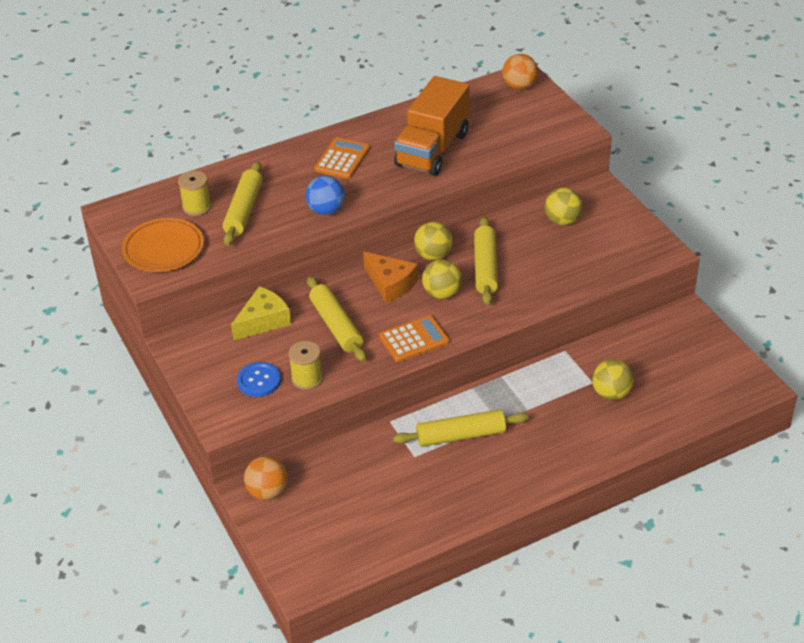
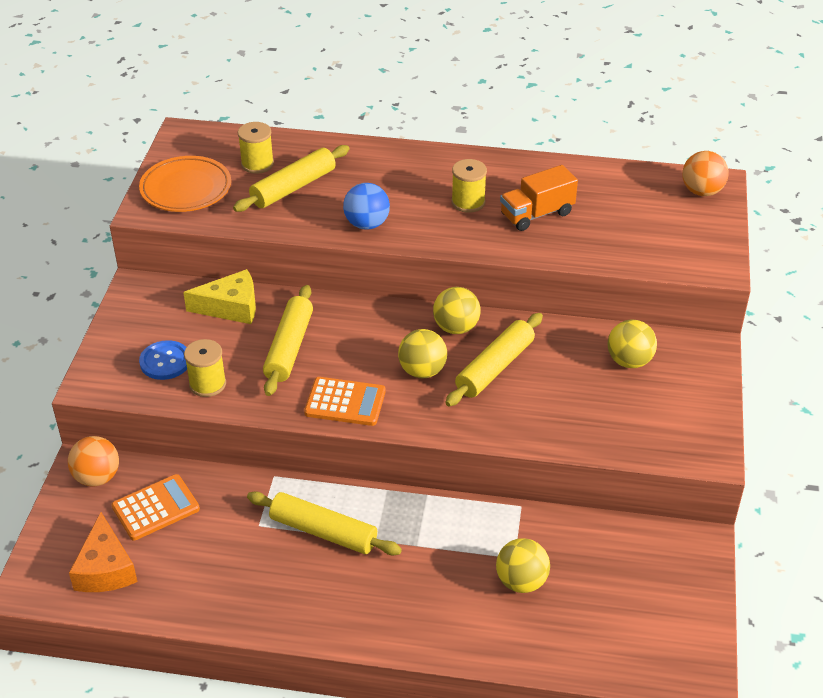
camera: 35 degrees right, 0 degrees up
(342, 159) = (438, 182): orange calculator -> orange calculator (155, 508)
(378, 163) = (468, 202): none -> yellow spool
(390, 284) = (384, 334): orange cheese -> orange cheese (105, 569)
(432, 149) = (537, 214): orange truck -> orange truck, size x0.60

